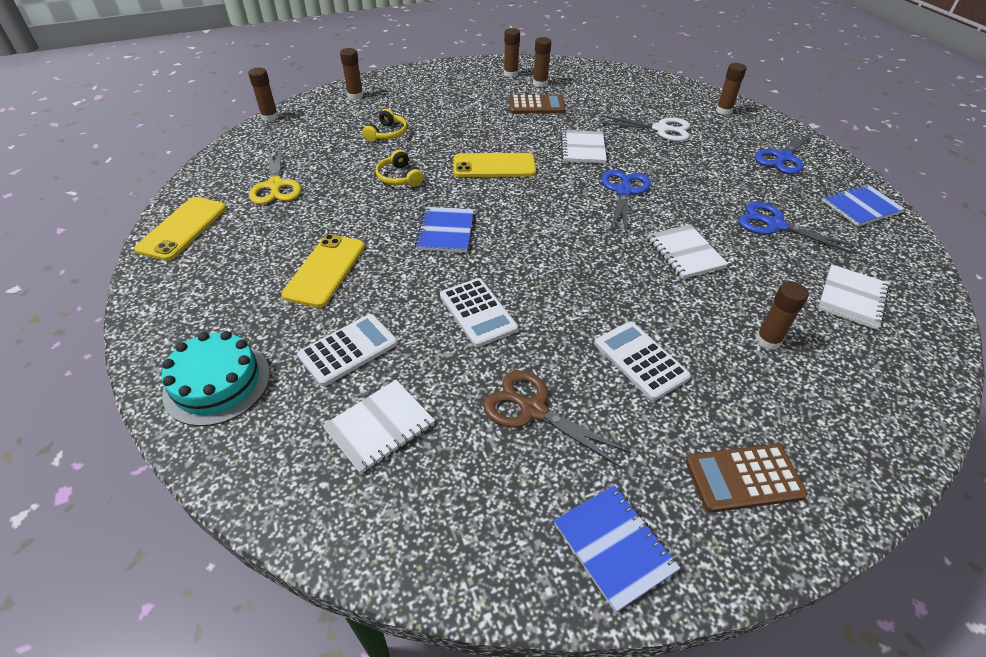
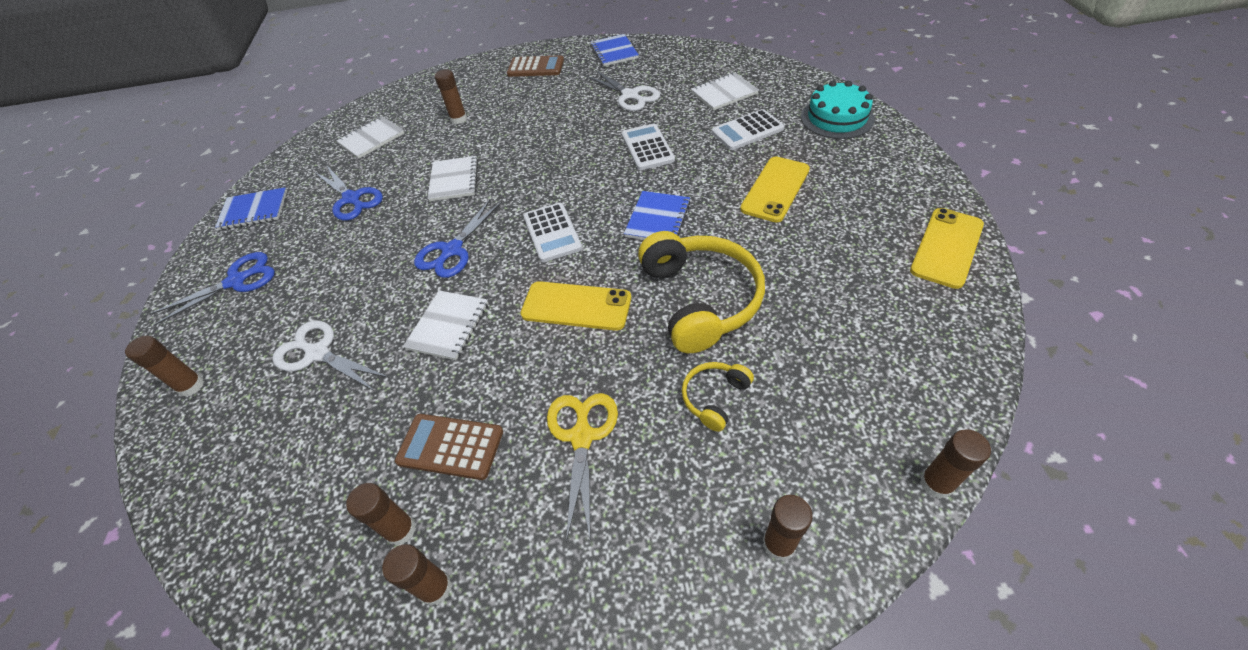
camera: 160 degrees left, 5 degrees up
(275, 185) = (861, 302): yellow scissors -> yellow scissors (582, 437)
(399, 177) = (700, 299): yellow headphones -> yellow headphones, size x2.09
(533, 410) = (630, 95): brown scissors -> white scissors
(640, 360) = (549, 114): white calculator -> white calculator (552, 232)

